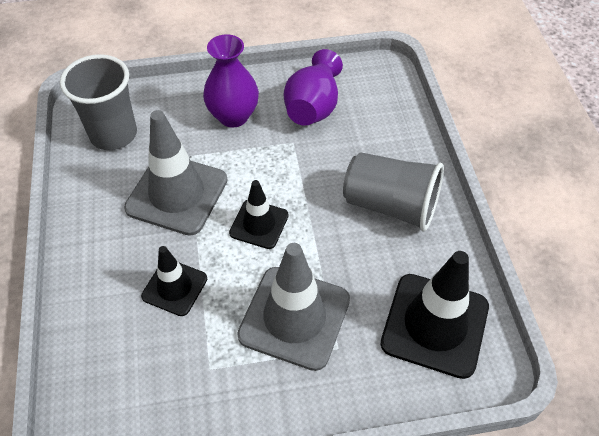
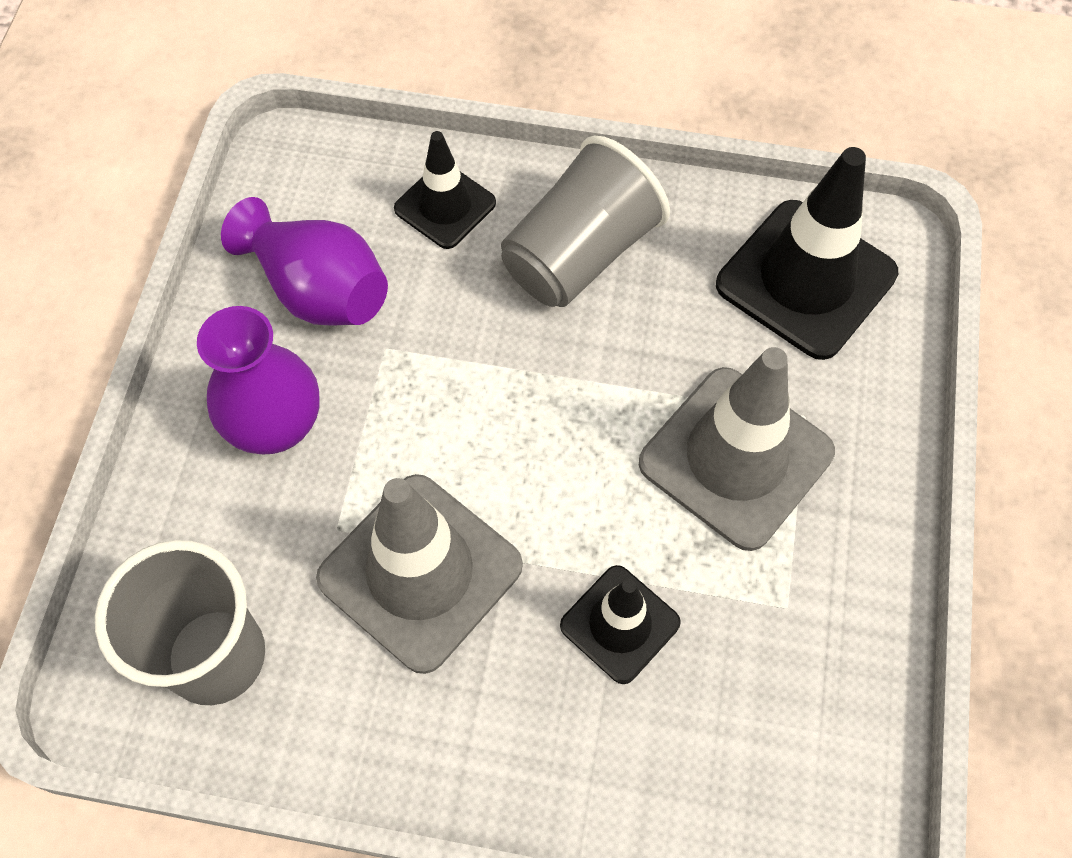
camera: 70 degrees left, 10 degrees up
(259, 224) = (540, 455): black traffic cone -> black traffic cone (445, 206)

